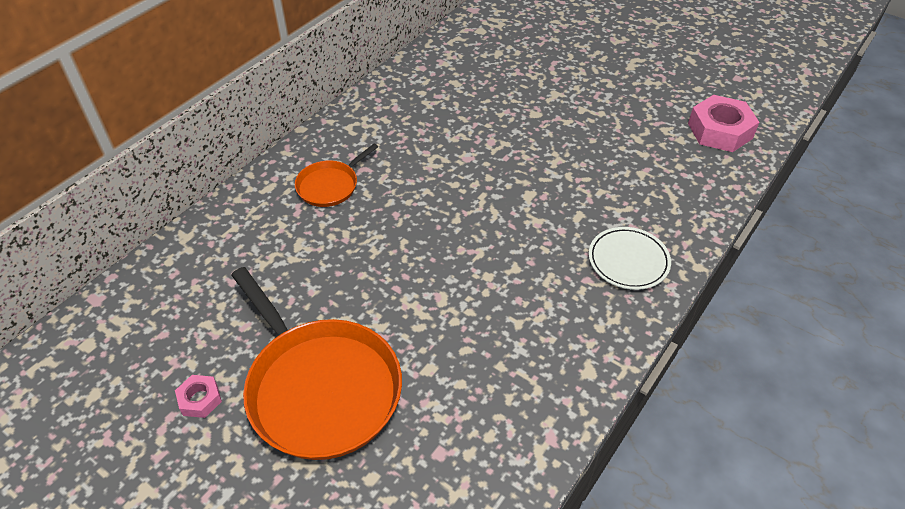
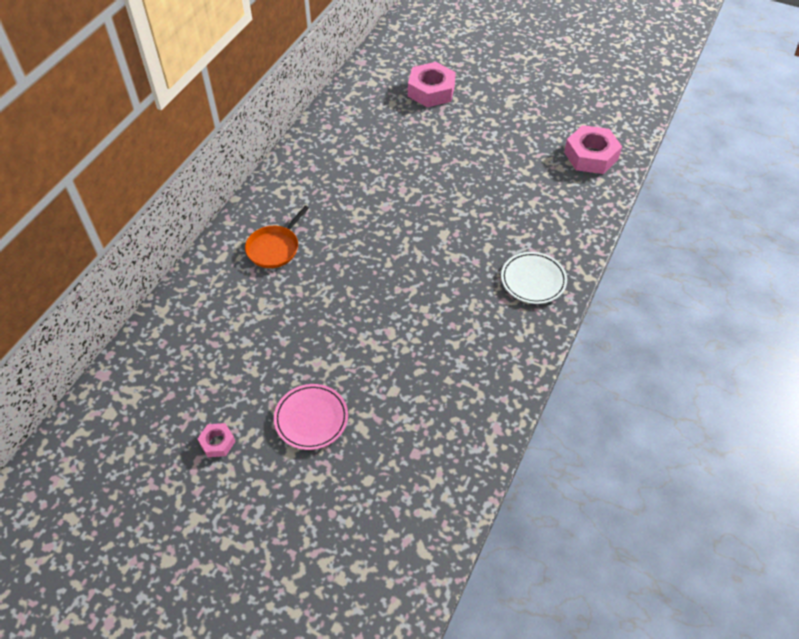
camera: 10 degrees left, 5 degrees up
(320, 388) = (311, 418): orange pan -> pink plate
(544, 45) = (431, 91): none -> pink nut

